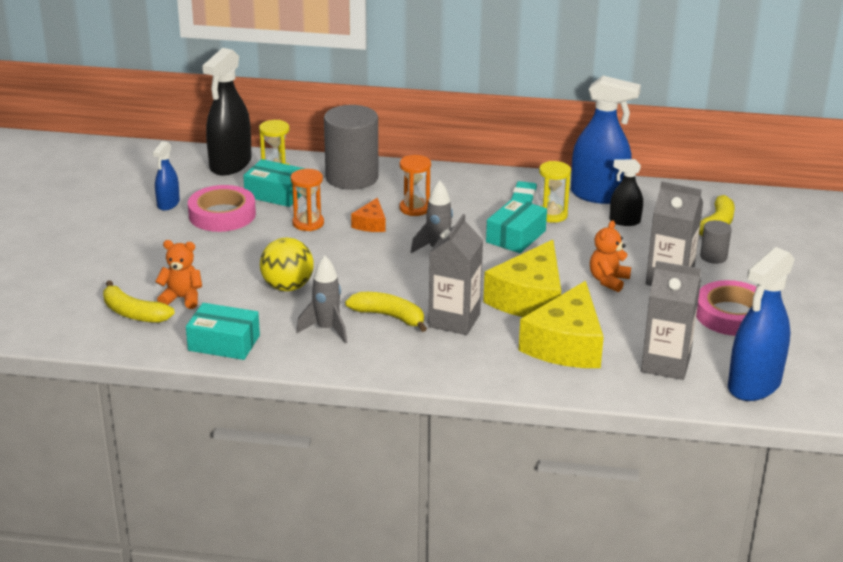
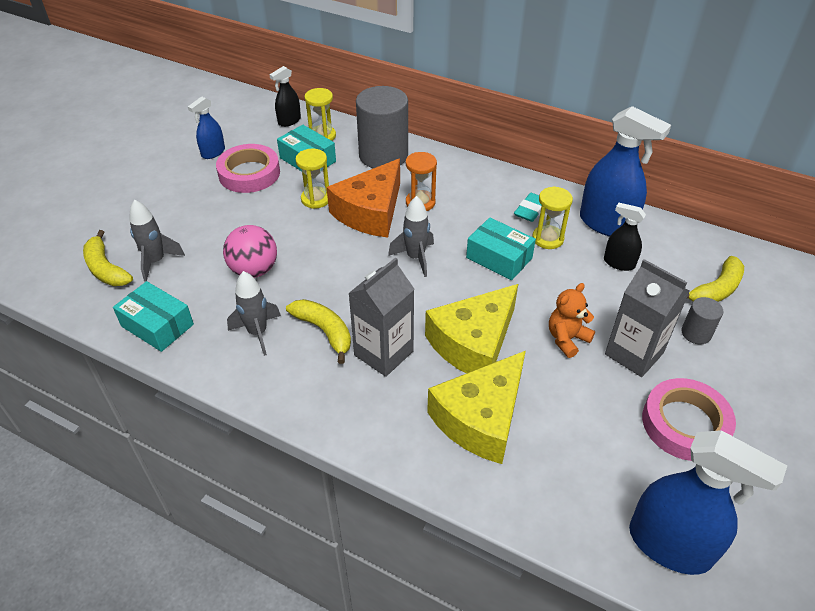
camera: 20 degrees right, 15 degrees up
(182, 298) = (156, 261): orange teddy bear -> grey rocket
(230, 164) = (289, 121): black spray bottle -> black spray bottle, size x0.53
(287, 287) = (254, 270): yellow ball -> pink ball
(308, 223) = (316, 199): orange hourglass -> yellow hourglass
(371, 224) = (371, 212): orange cheese -> orange cheese, size x2.10
(516, 236) = (499, 258): turquoise box -> turquoise box turned 75 degrees clockwise
(665, 364) = (577, 479): grey carton -> none
(754, 385) = (669, 545): blue spray bottle -> blue spray bottle turned 120 degrees counterclockwise

